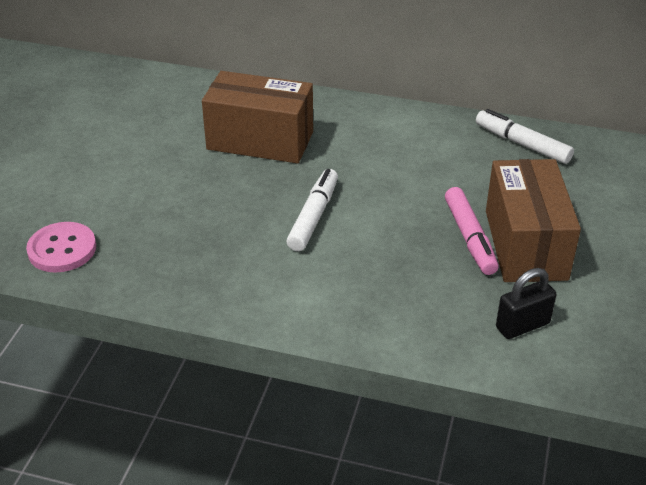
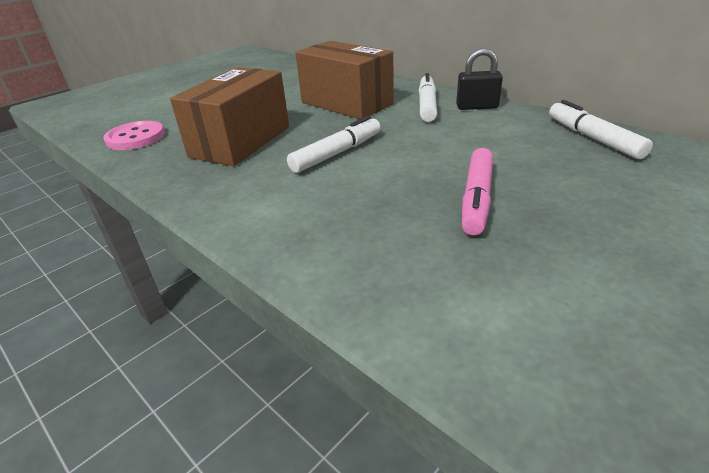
camera: 30 degrees right, 5 degrees down
(349, 127) = (427, 105): none -> white marker
(522, 325) = (477, 302): black padlock -> black padlock (477, 107)
(525, 244) = (540, 218): brown box -> brown box (241, 141)

